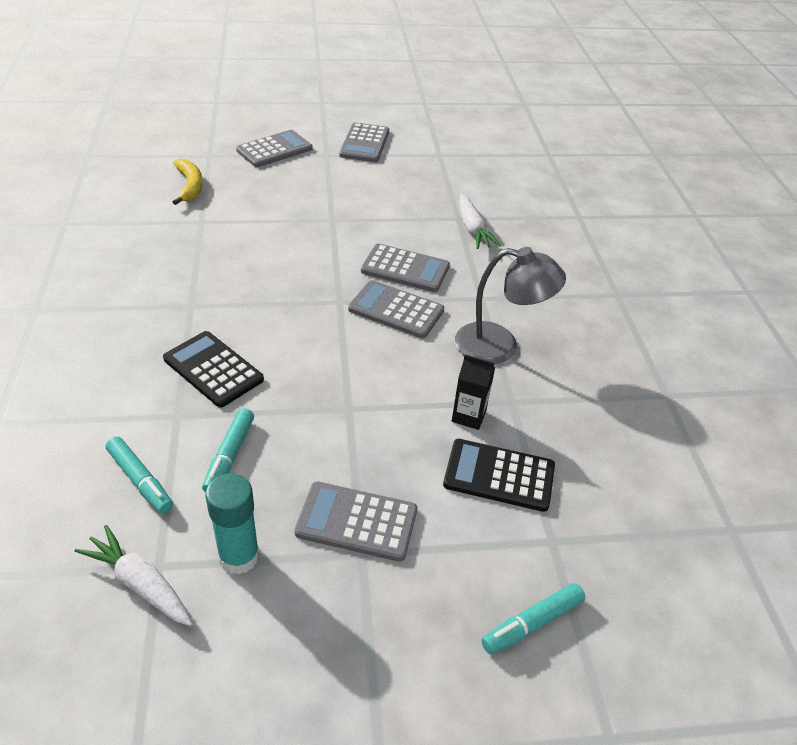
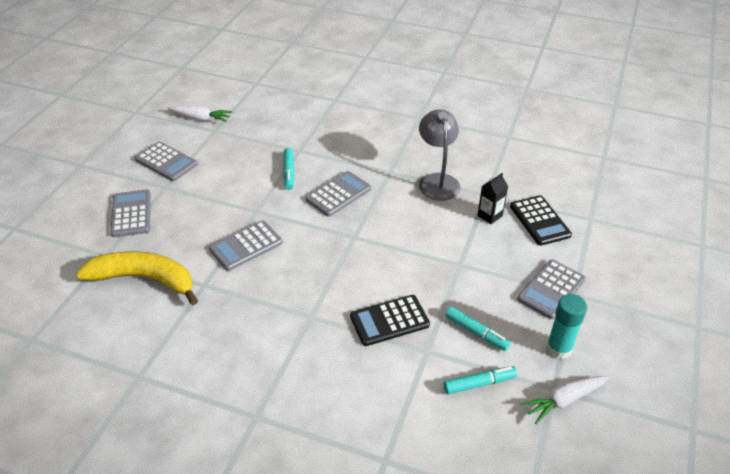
camera: 60 degrees left, 0 degrees up
(190, 186) = (145, 279): yellow banana -> yellow banana, size x1.76
(396, 310) = (379, 213): grey calculator -> grey calculator (246, 246)
(473, 229) = (316, 148): white carrot -> white carrot (201, 118)
(499, 346) = (437, 181): grey lamp -> grey lamp turned 45 degrees counterclockwise
(499, 475) = (539, 221): black calculator -> black calculator turned 60 degrees counterclockwise
(532, 623) = (637, 246): turquoise marker -> turquoise marker (289, 172)

